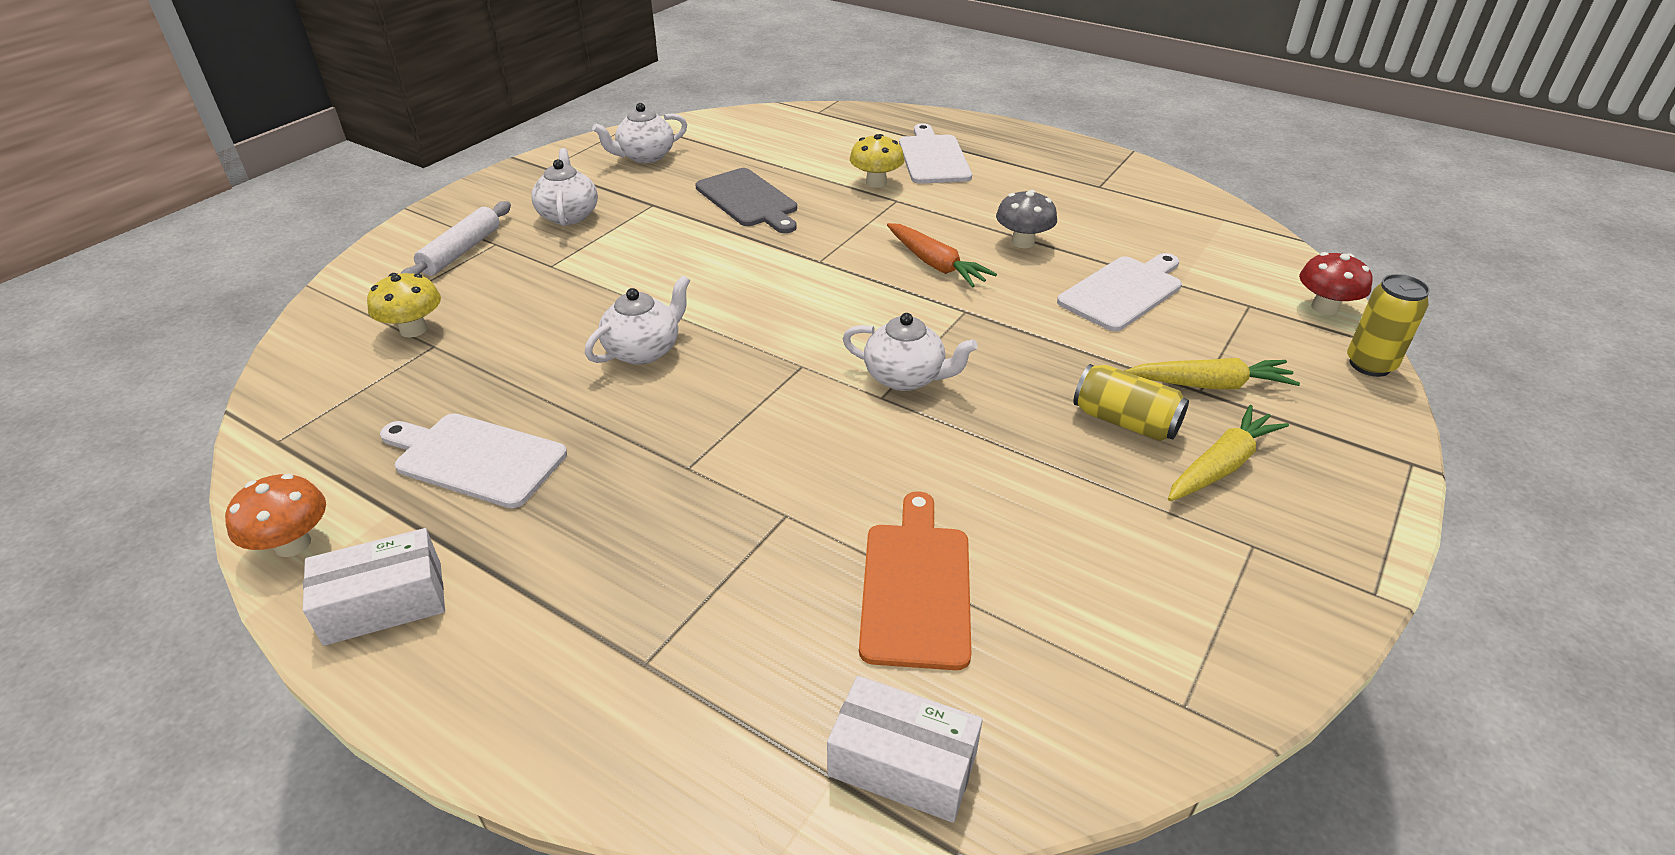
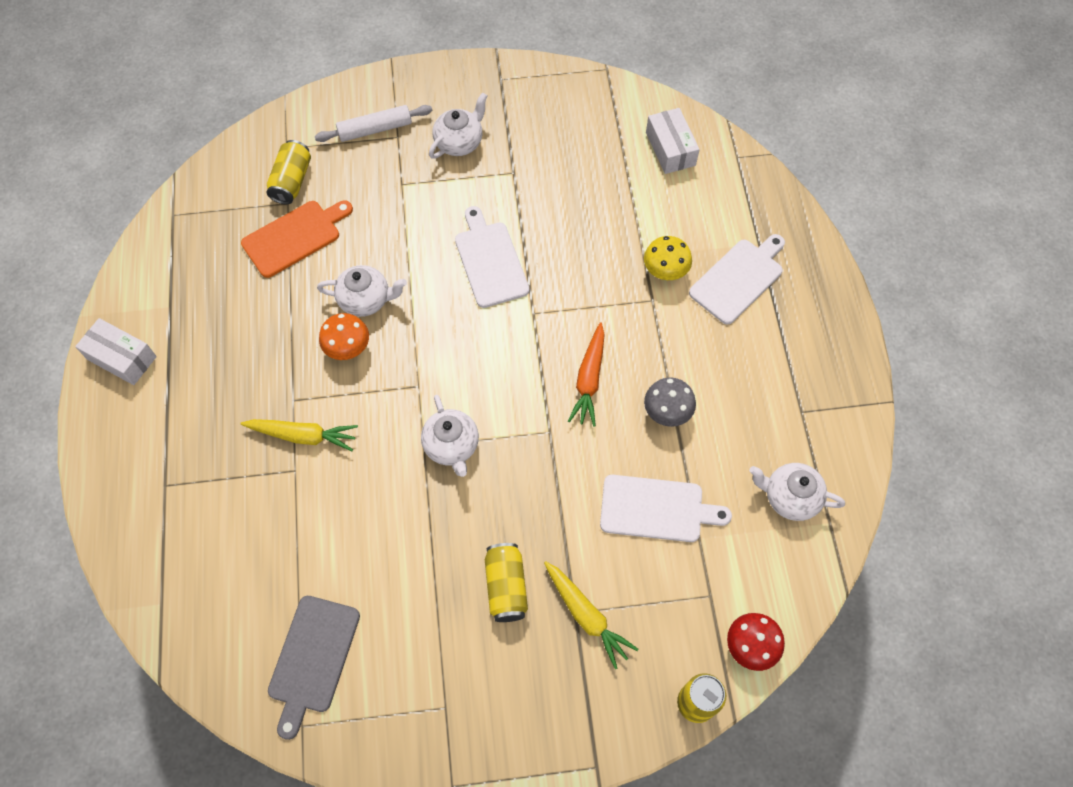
camera: 50 degrees right, 25 degrees up
(292, 544) = (124, 290): orange mushroom -> orange mushroom (348, 348)
(413, 329) = (292, 181): yellow mushroom -> yellow can
(475, 458) = (226, 305): white cutting board -> white cutting board (490, 261)
(645, 156) = (567, 115): white teapot -> white teapot (790, 497)
(748, 200) = (569, 218): grey cutting board -> grey cutting board (312, 658)
(902, 764) = (186, 625): white box -> white box (670, 149)
(916, 587) = (290, 563): orange cutting board -> orange cutting board (295, 237)
(1221, 465) = (505, 659): yellow carrot -> yellow carrot (303, 436)

